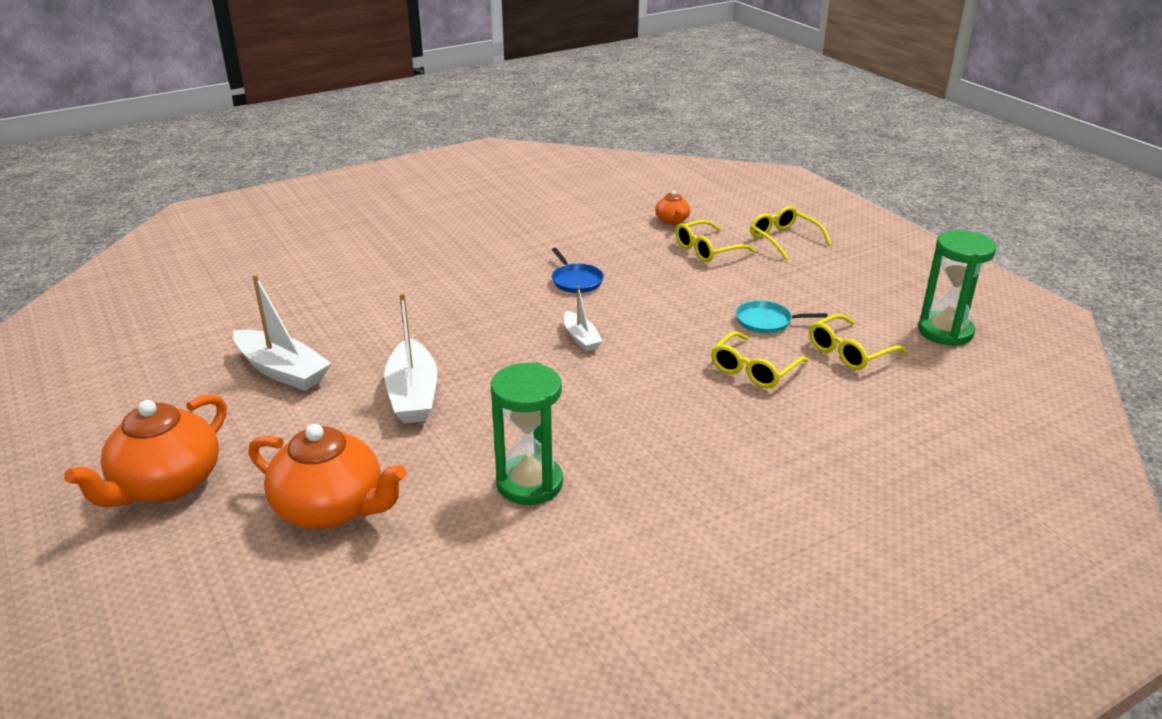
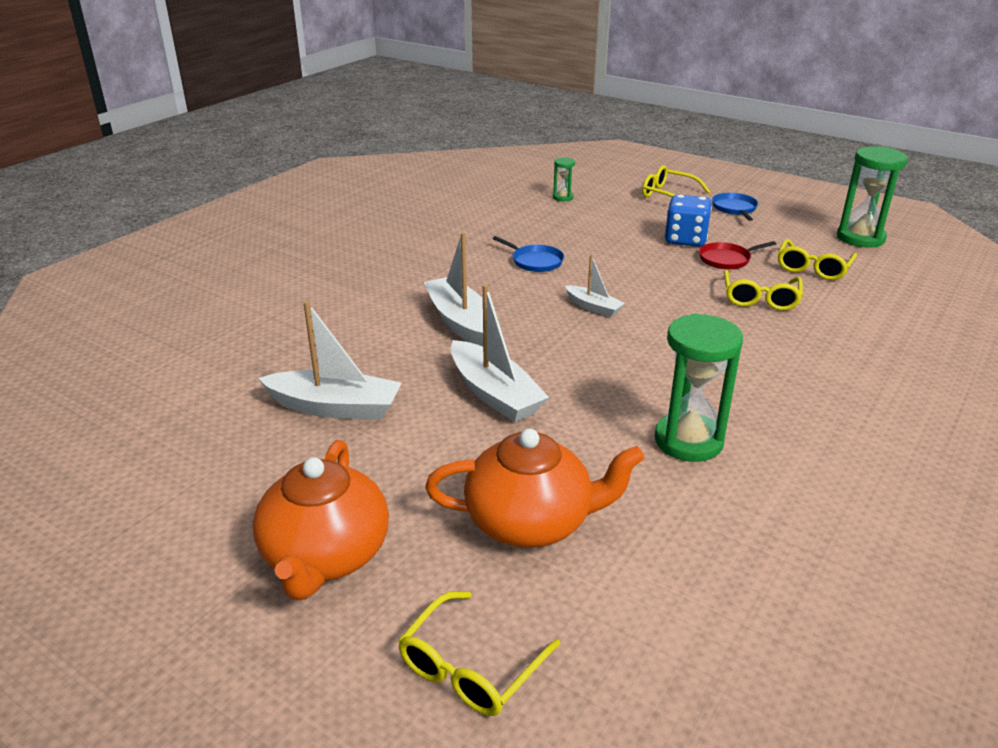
camera: 25 degrees left, 0 degrees up
(451, 322) = (460, 321): none -> white boat
(672, 221) = (563, 197): orange teapot -> green hourglass
(707, 250) = (618, 214): yellow glasses -> yellow glasses (470, 667)
(747, 291) = (685, 239): none -> blue dice
(766, 321) = (727, 259): turquoise pan -> red pan
(839, 269) = (734, 208): none -> blue pan

